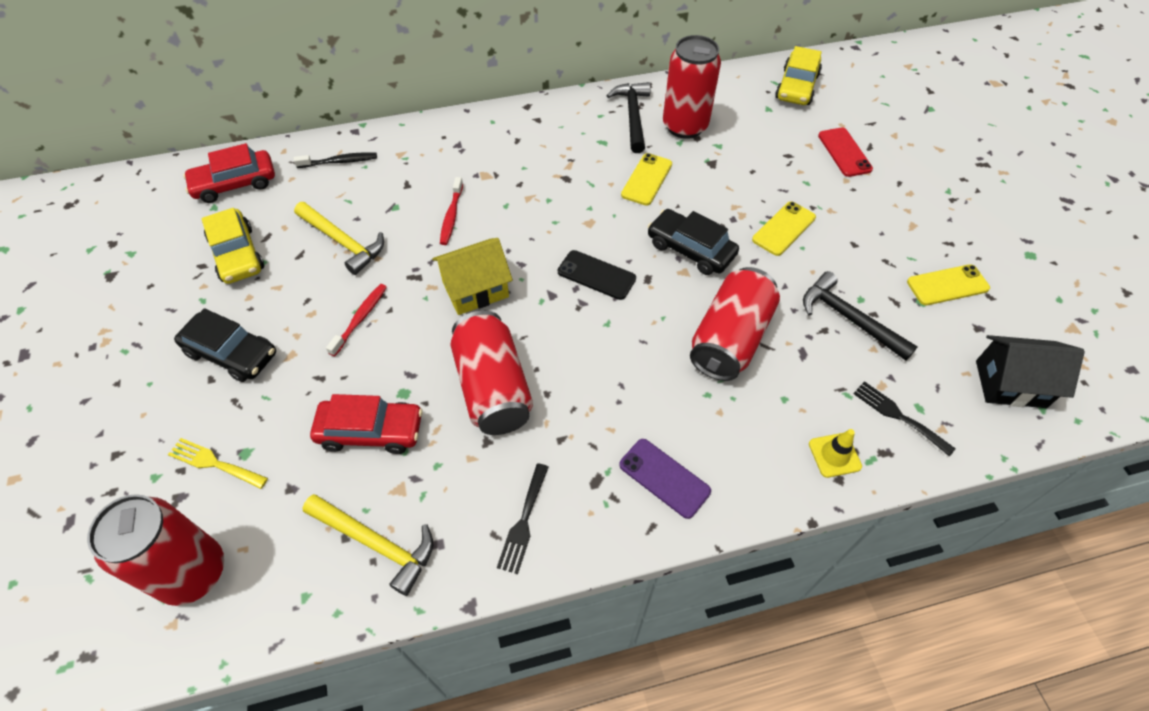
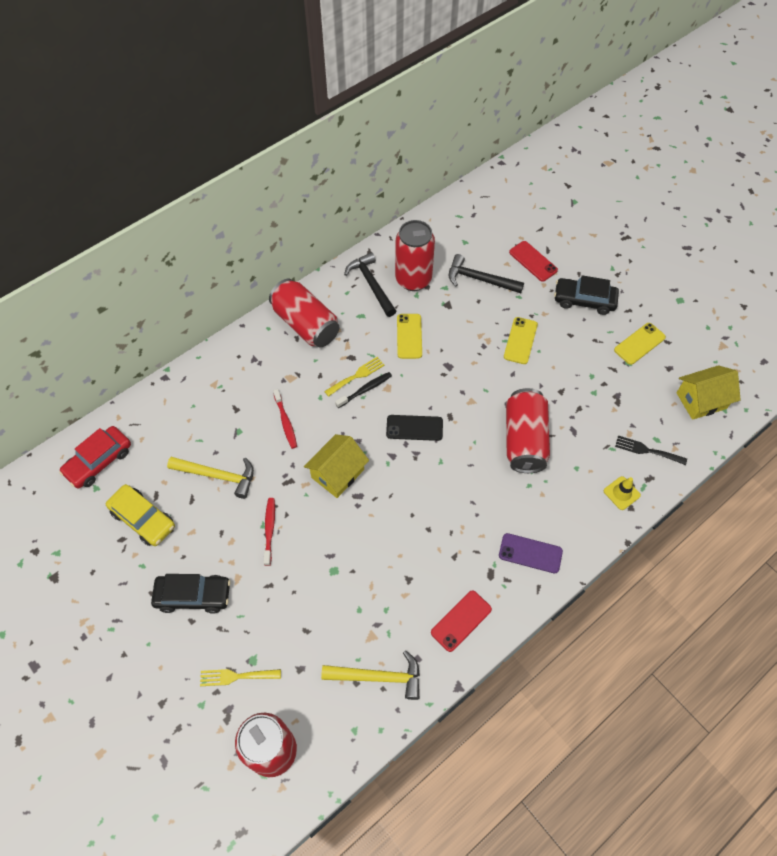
camera: 25 degrees left, 5 degrees up
(339, 162) = (170, 409): black toothbrush -> black toothbrush (365, 390)
(370, 431) = (328, 607): red car -> none
(493, 388) = (391, 541): red can -> red can (305, 324)
(523, 522) = (461, 621): black fork -> red phone
(561, 198) = (357, 375): none -> yellow fork
(690, 249) = (467, 382): black car -> black car (584, 300)
(796, 87) = (475, 215): yellow car -> none
(849, 318) = (590, 393): black hammer -> black hammer (479, 279)
(1010, 384) = (701, 400): black house -> yellow house

